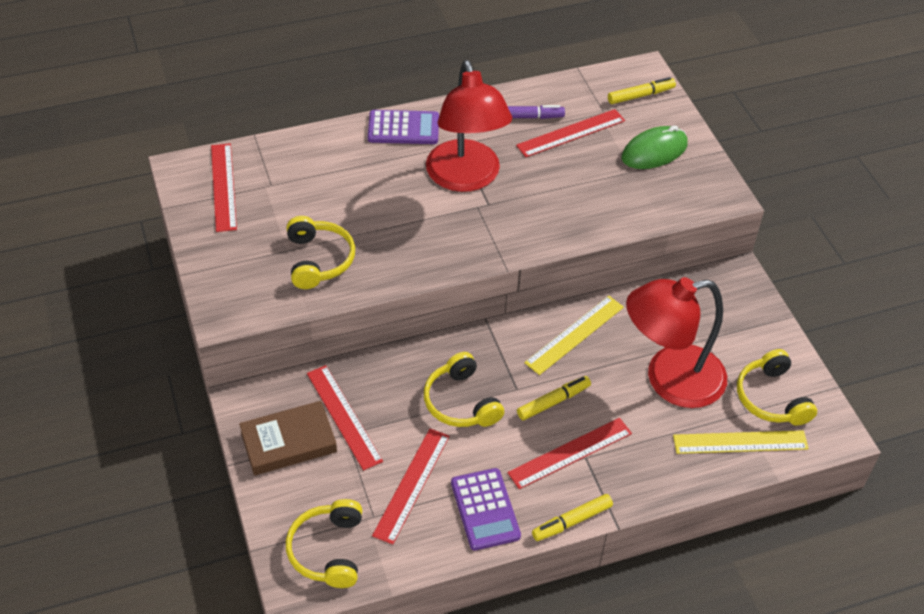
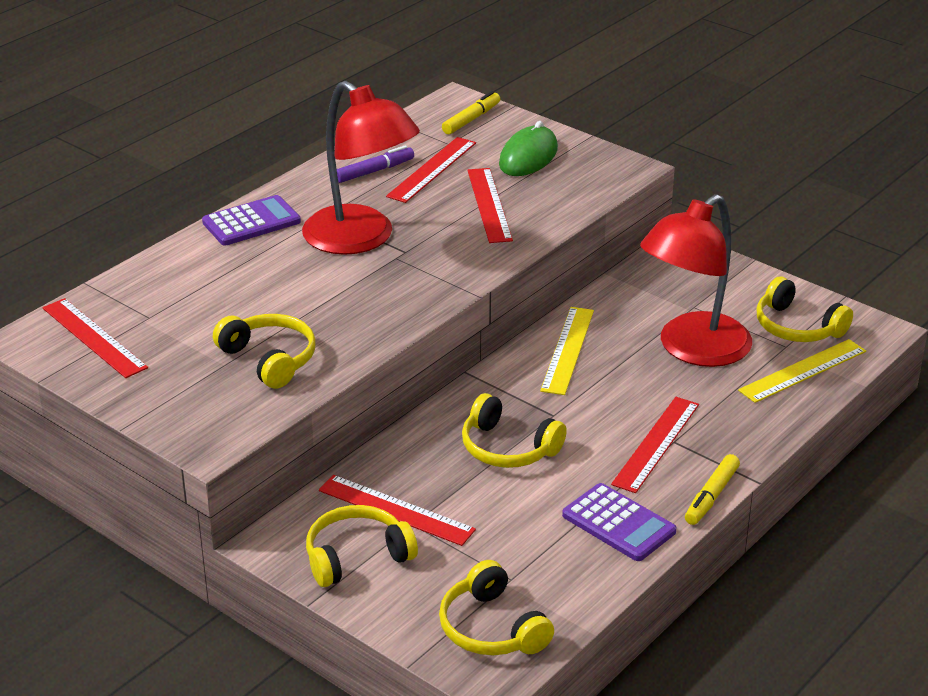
camera: 30 degrees left, 15 degrees down
(288, 442) = (357, 556): brown book -> yellow headphones
(412, 485) = (525, 536): red ruler -> red ruler (489, 205)
(553, 402) = (600, 410): yellow marker -> none

